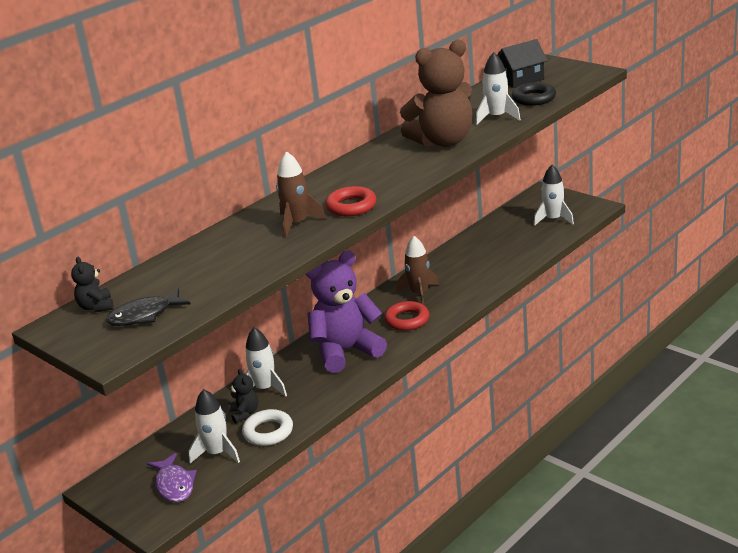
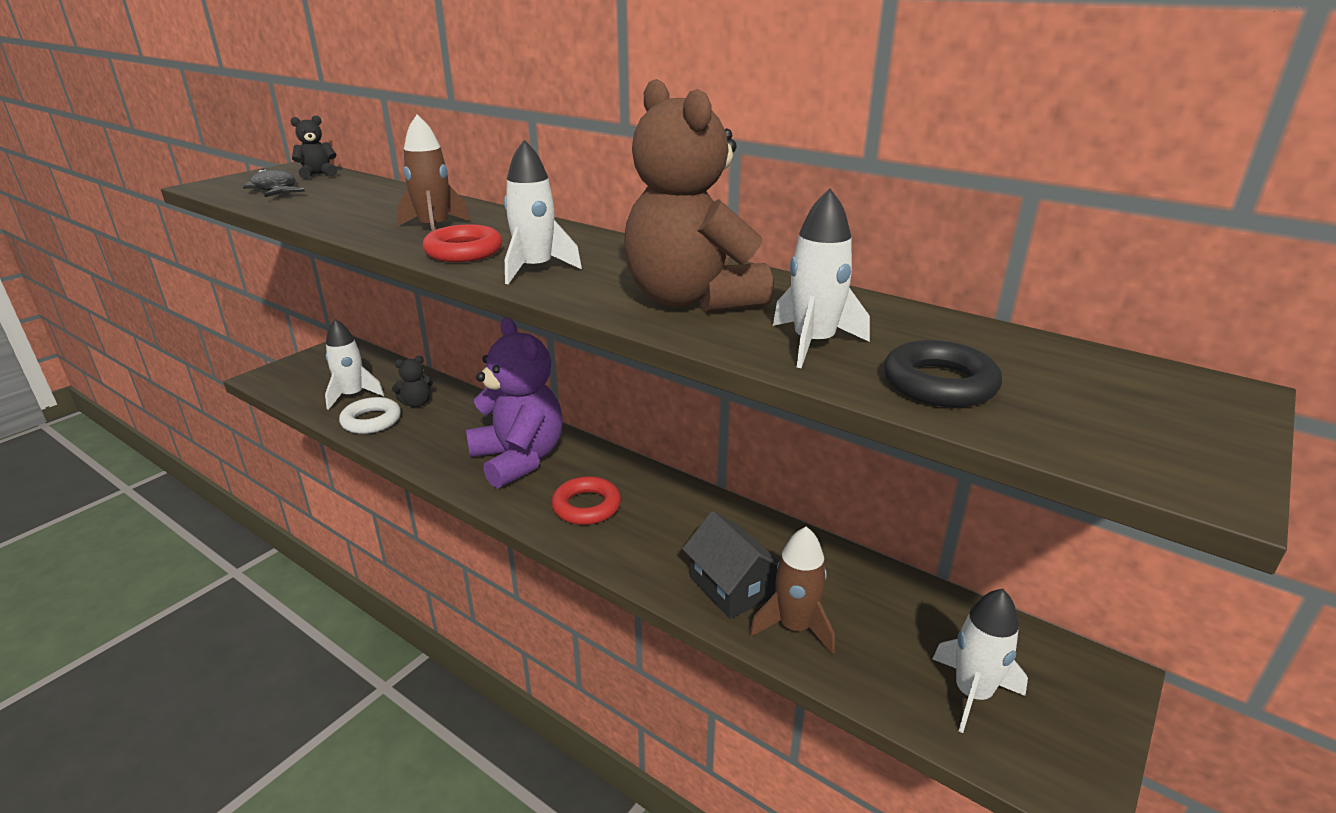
camera: 80 degrees right, 0 degrees up
(174, 485) = (316, 380): purple fish -> none
(265, 388) = (459, 410): white rocket -> white rocket (535, 269)
(419, 293) = (662, 514): brown rocket -> brown rocket (795, 627)
(520, 79) = (1063, 368): black house -> black house (731, 587)

